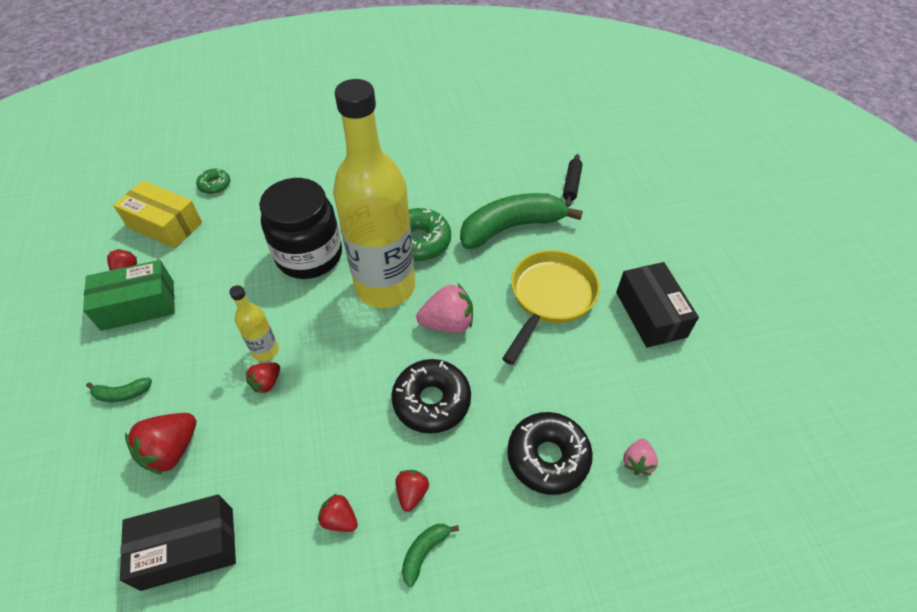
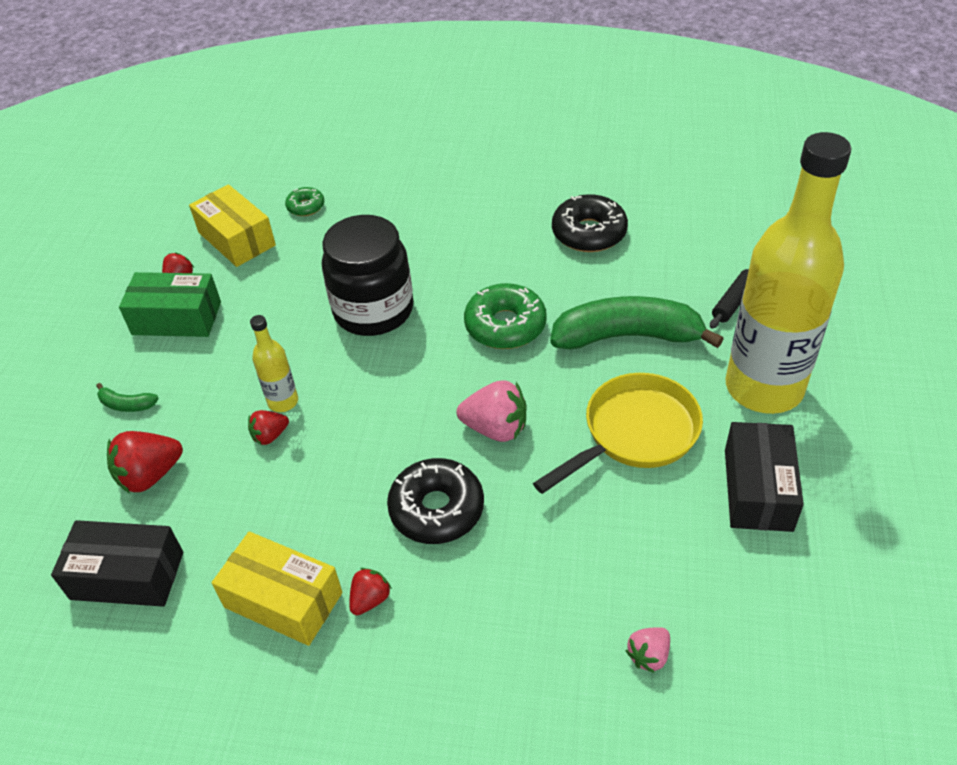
camera: 25 degrees right, 5 degrees down
(340, 519) = (283, 600): red strawberry -> yellow box
(385, 287) = (442, 367): yellow bottle -> yellow bottle (764, 388)
(424, 552) = (356, 664): green banana -> none
(547, 457) = (541, 613): black donut -> black donut (589, 233)

